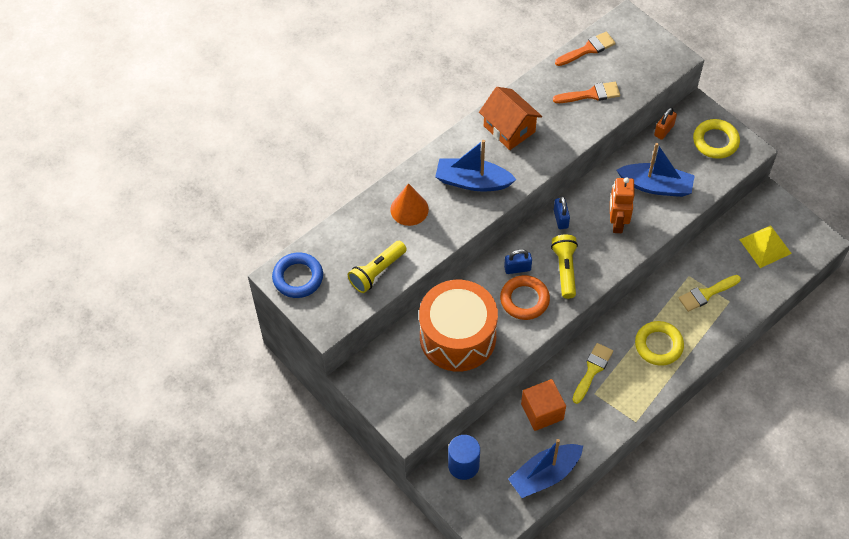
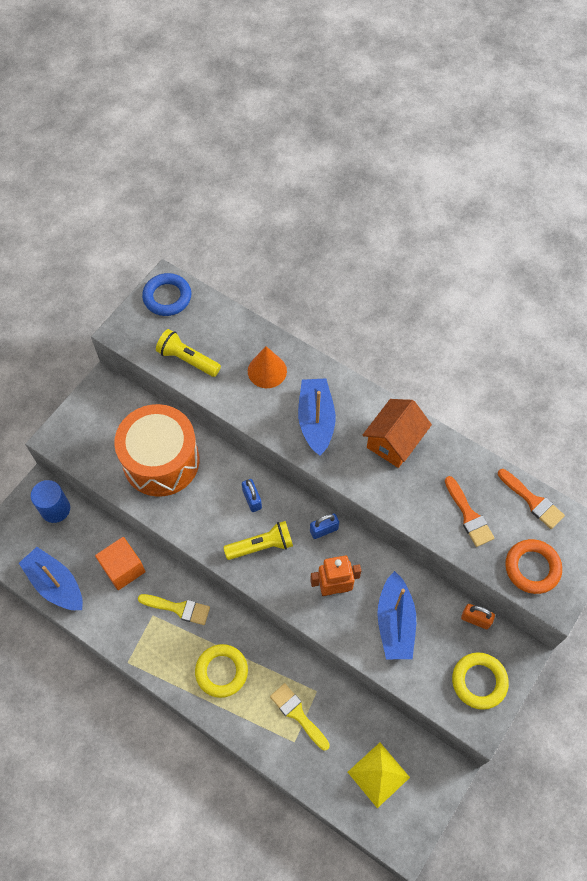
camera: 75 degrees right, 5 degrees up
(524, 300) = (216, 513): orange ring -> orange ring (532, 568)

